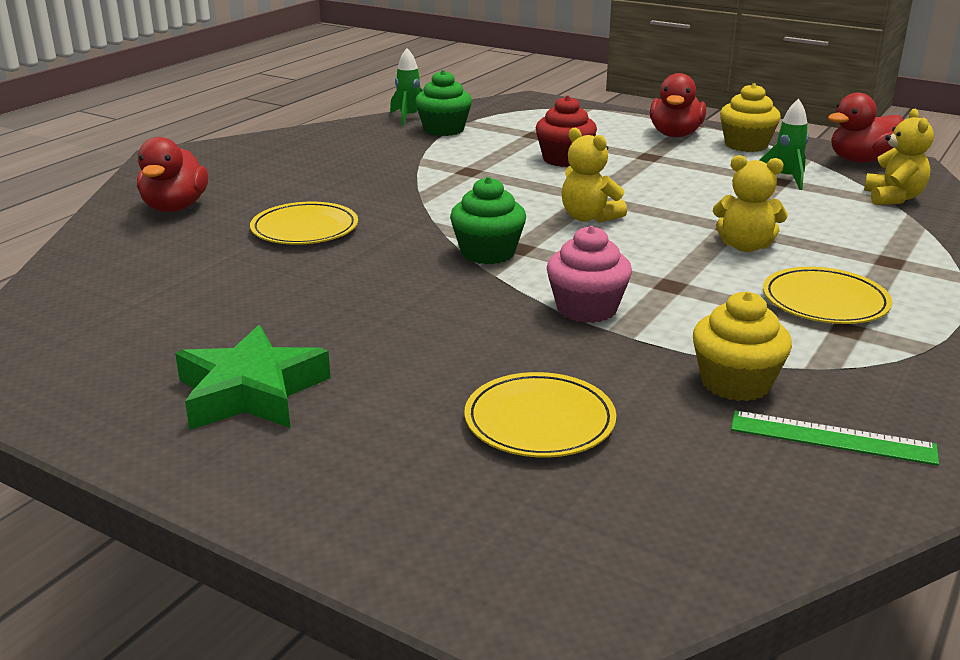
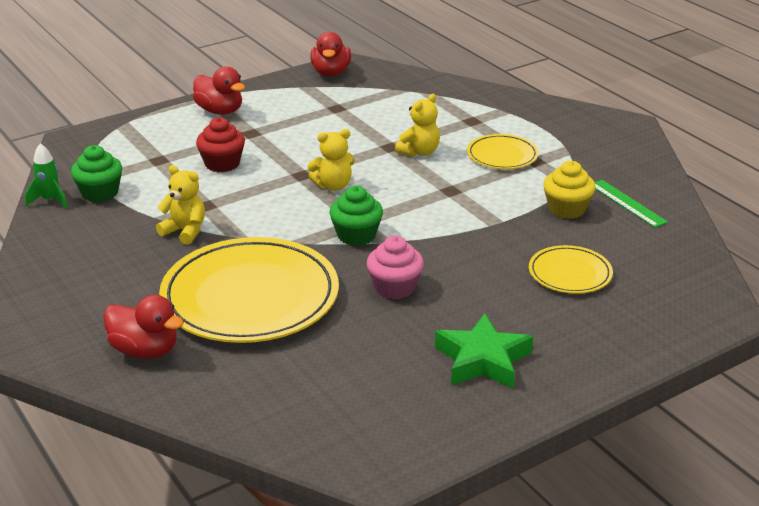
camera: 65 degrees left, 5 degrees up
(305, 229) = (250, 297): yellow plate -> yellow plate, size x2.07
(586, 309) = (459, 224): pink cupcake -> pink cupcake (394, 287)
(746, 145) = (266, 95): yellow cupcake -> none
(786, 179) = (335, 105): green rocket -> none
(832, 438) = (627, 203): green ruler -> green ruler turned 75 degrees counterclockwise
(893, 198) = (394, 87): yellow teddy bear -> yellow teddy bear (185, 231)

